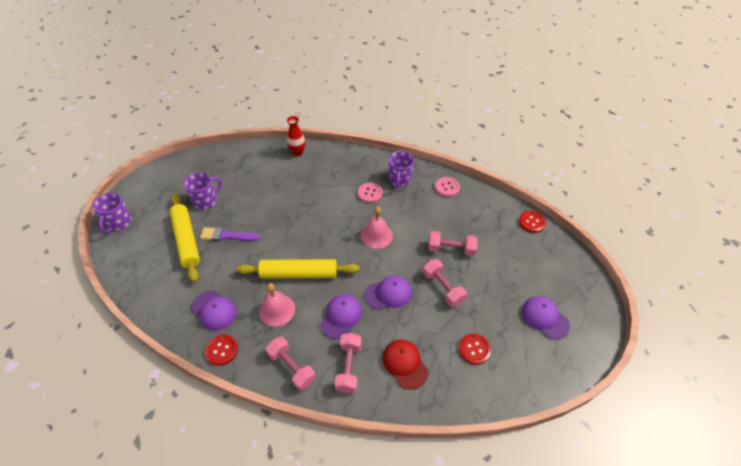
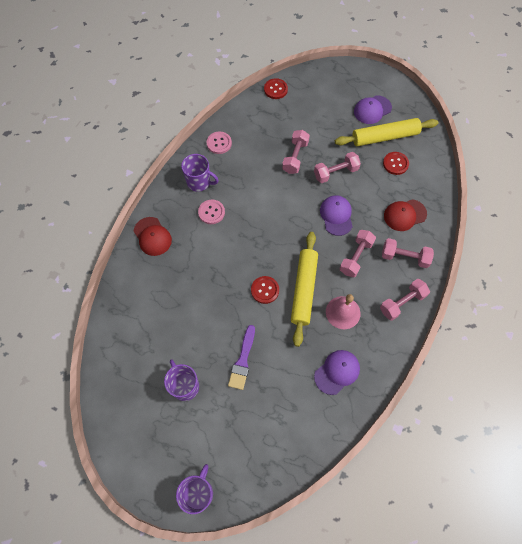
camera: 80 degrees left, 15 degrees up
(119, 223) = (198, 493): purple mug -> purple mug turned 90 degrees counterclockwise
(186, 240) = (241, 406): yellow rolling pin -> yellow rolling pin (385, 137)
(221, 350) = (381, 364): red button -> red button (265, 290)
(297, 152) = (129, 278): red vase -> none
(338, 159) = (152, 236): none -> red cap
(341, 316) = (356, 257): purple cap -> pink dumbbell
(376, 235) = (268, 215): pink bell -> none

